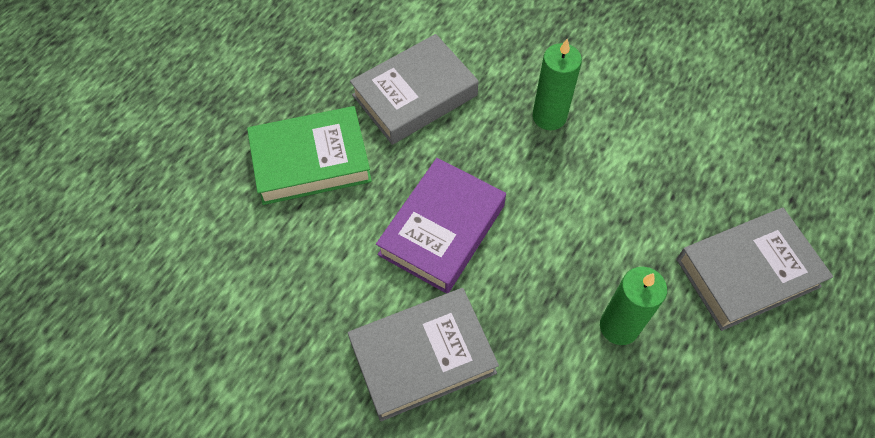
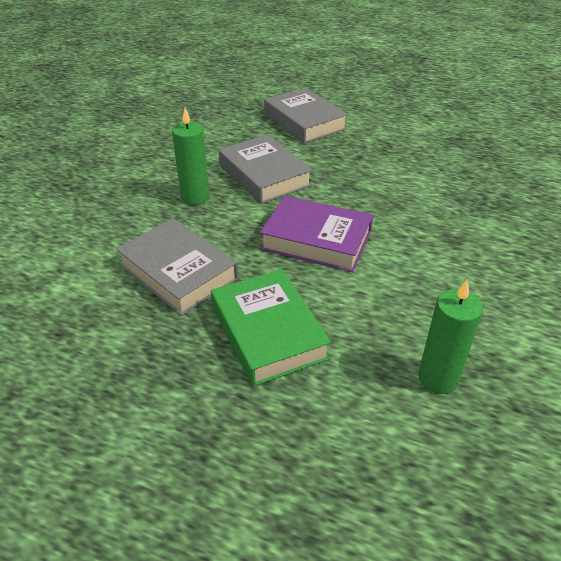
camera: 100 degrees left, 20 degrees down
(422, 357) = (426, 238): grey book -> grey book (264, 175)
(619, 326) = (360, 161): green candle -> green candle (438, 378)

